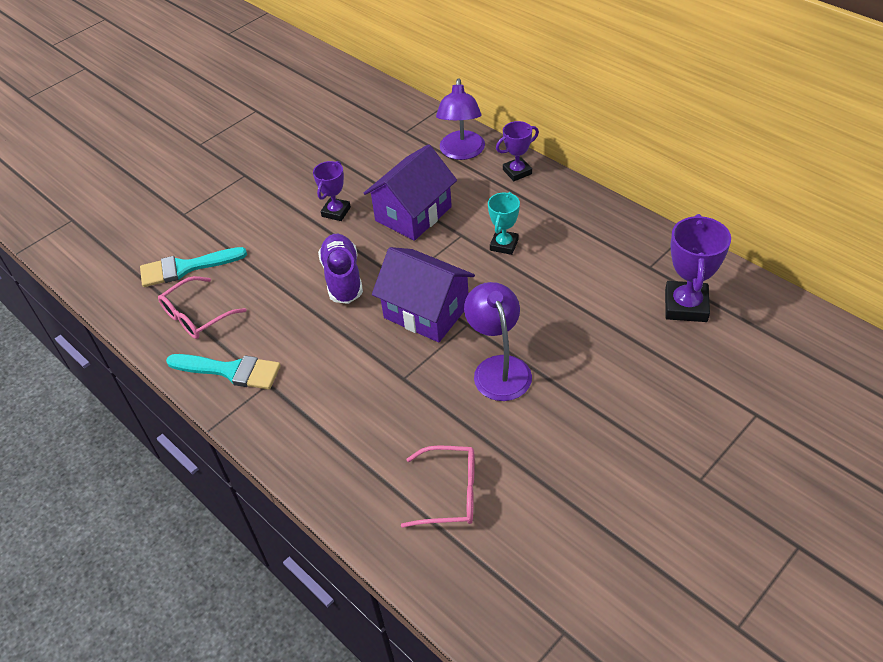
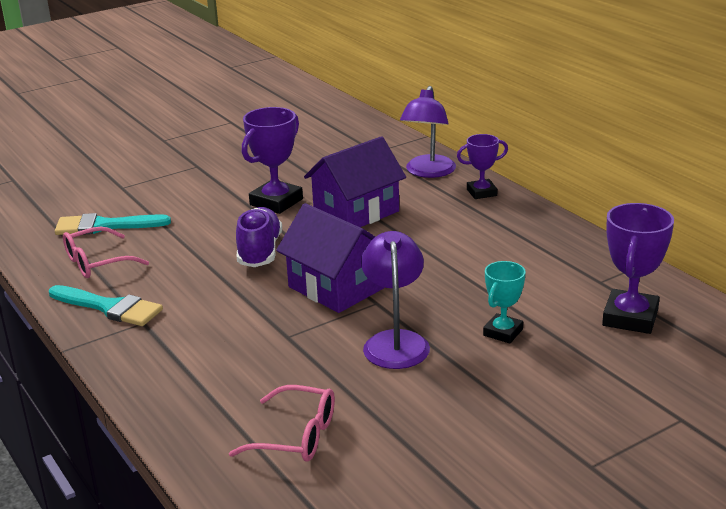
camera: 10 degrees right, 20 degrees down
(336, 212) = (276, 202): purple trophy -> purple trophy, size x1.61
(504, 245) = (443, 246): turquoise trophy -> turquoise trophy (503, 332)

